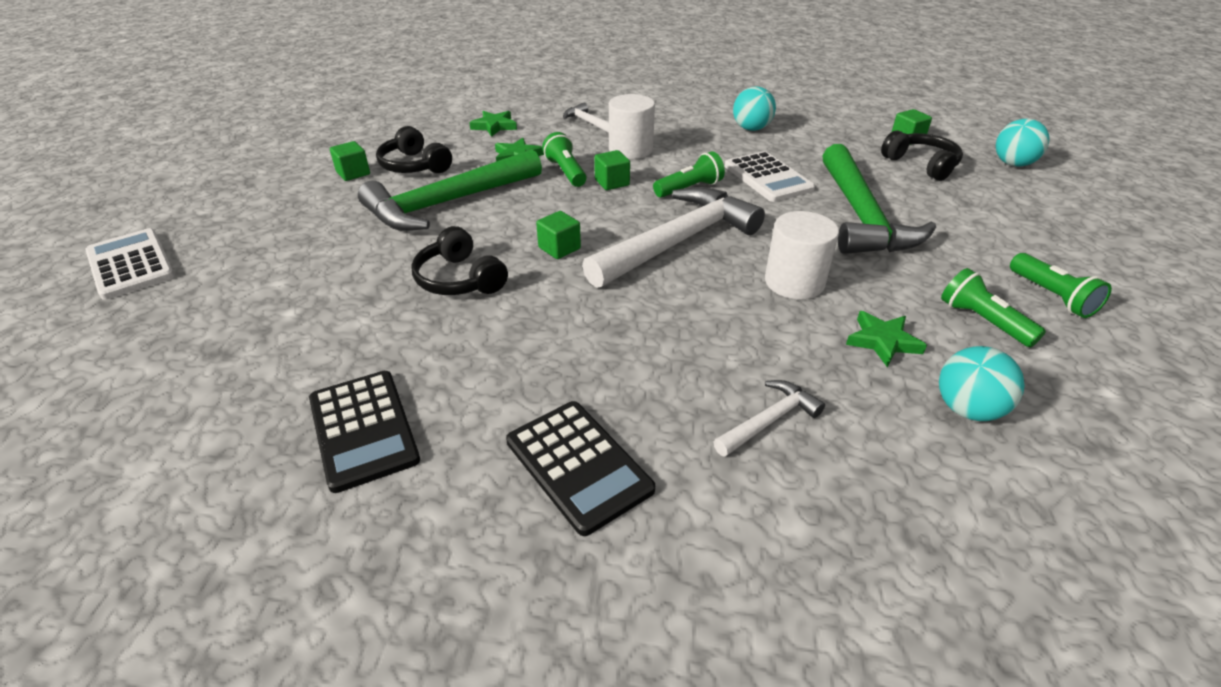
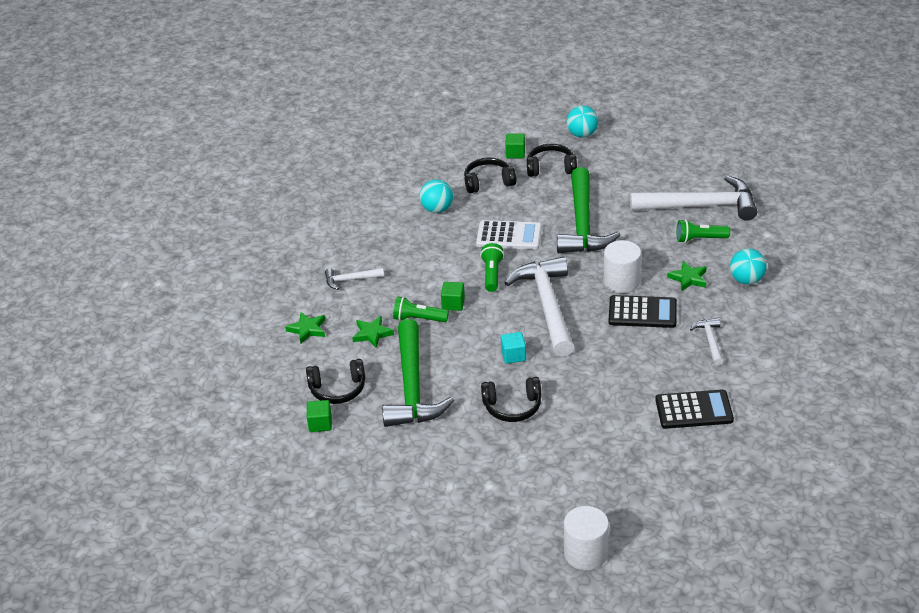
camera: 55 degrees left, 0 degrees up
(131, 264) = (365, 555): white calculator -> none
(363, 429) = (618, 474): black calculator -> black calculator (642, 312)
(559, 248) = (513, 355): green cube -> turquoise cube
(630, 149) = (414, 277): white cylinder -> white cylinder (585, 553)
(836, 139) = (488, 182): none -> black headphones
(861, 216) = (582, 224): green hammer -> green hammer turned 60 degrees clockwise
(1051, 296) = (701, 206): green flashlight -> white hammer

